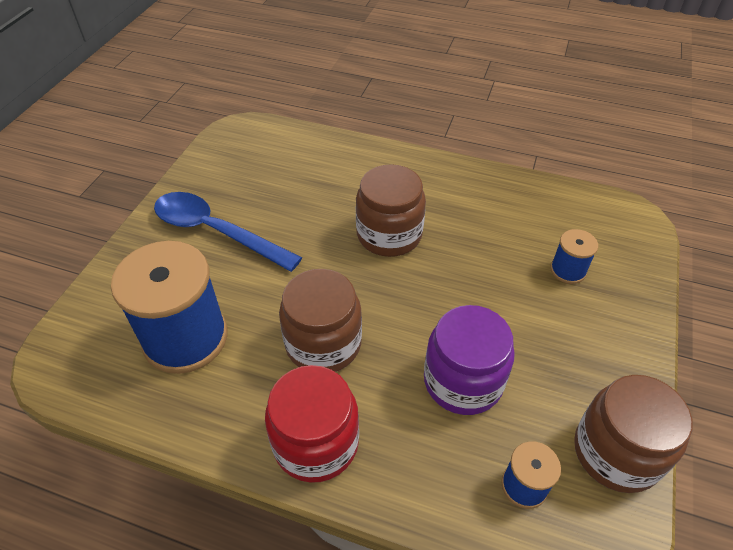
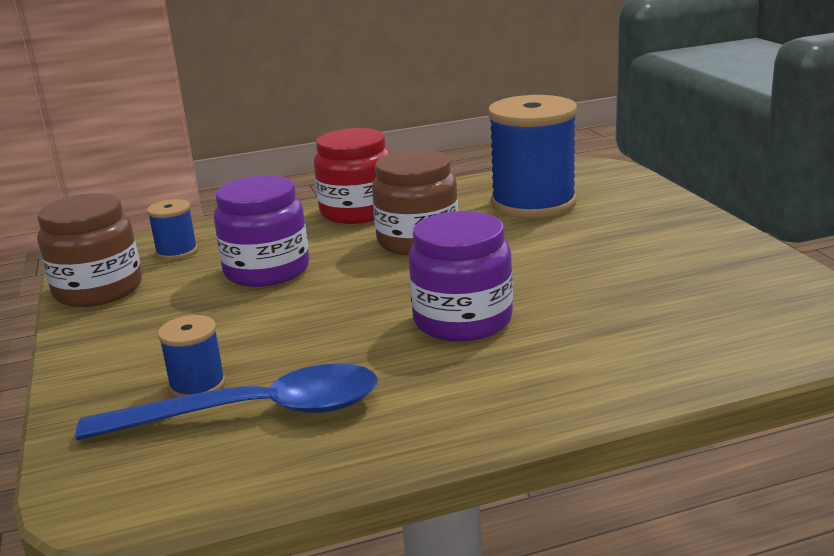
camera: 145 degrees right, 25 degrees down
(216, 231) = (644, 247): blue spoon -> blue spoon (254, 413)
(389, 235) = (462, 320): brown jar -> purple jar

